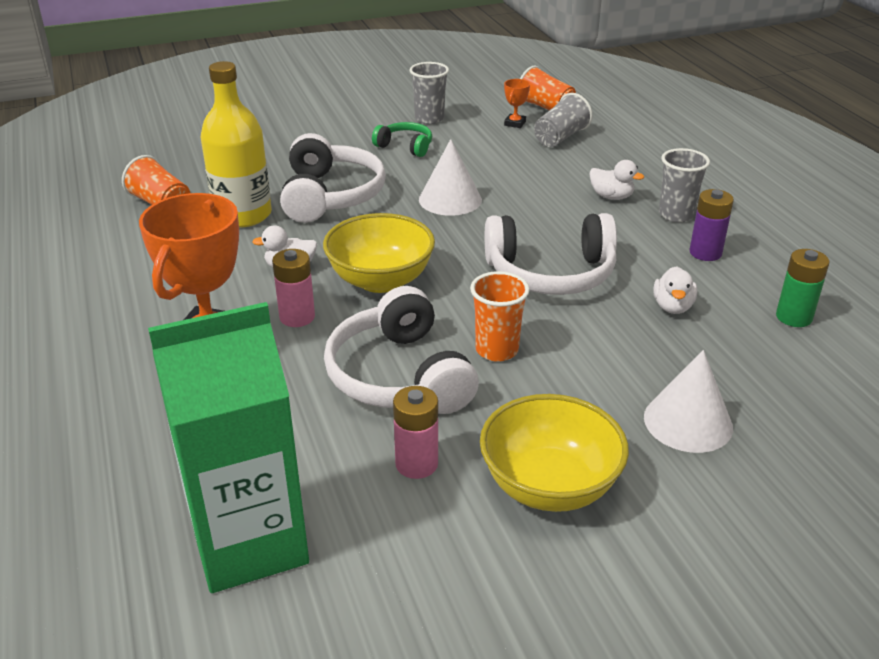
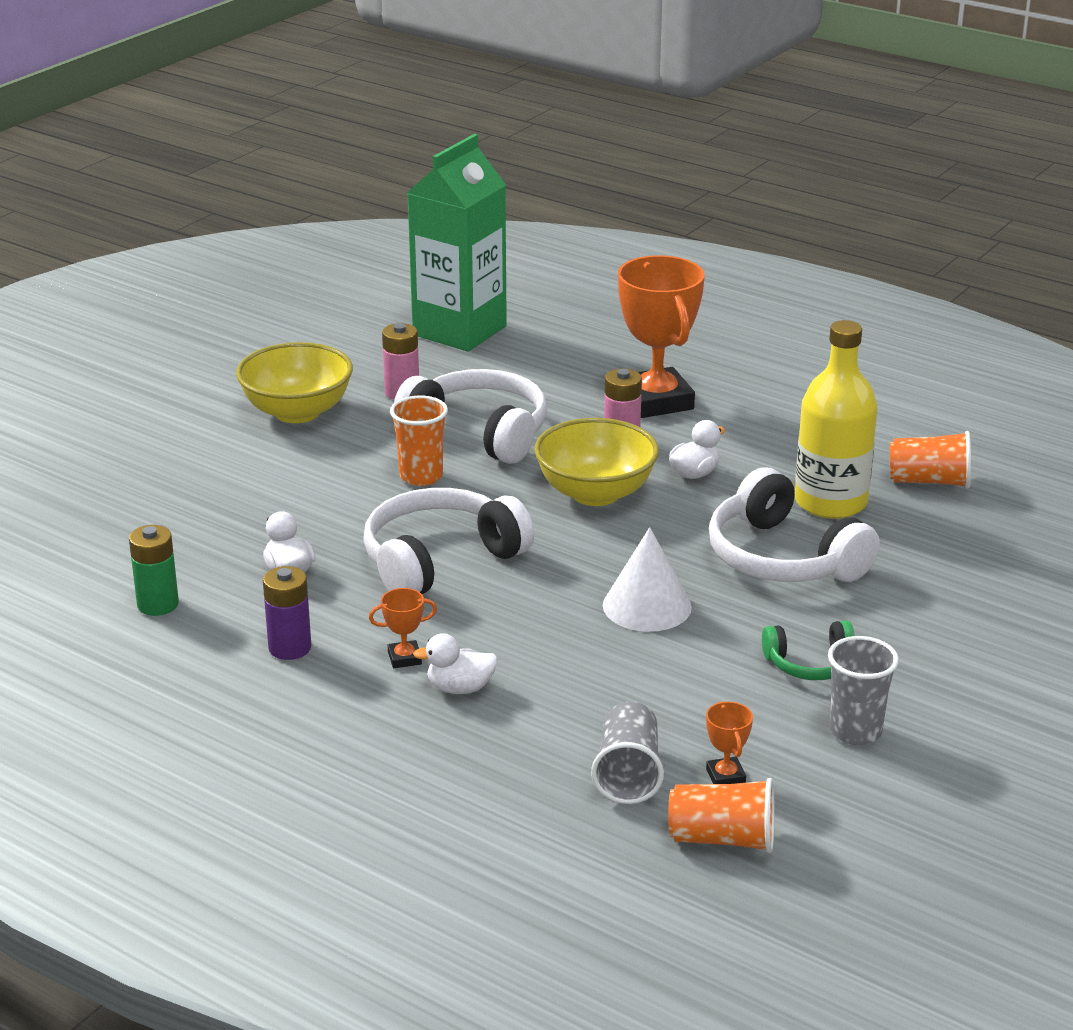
camera: 145 degrees right, 5 degrees down
(632, 222) = (404, 658): none -> orange trophy
(676, 215) = (358, 691): grey cup -> none
(688, 422) = (218, 481): white cone -> none

